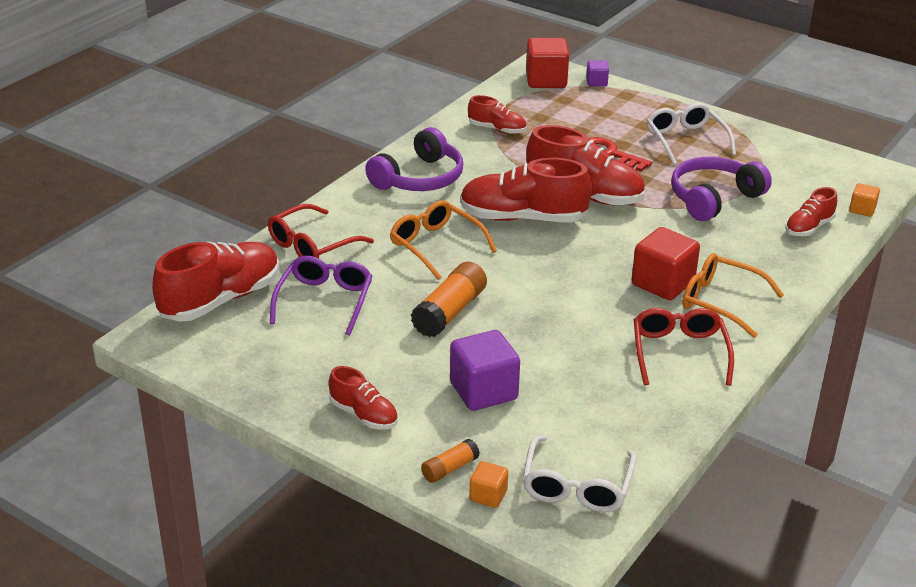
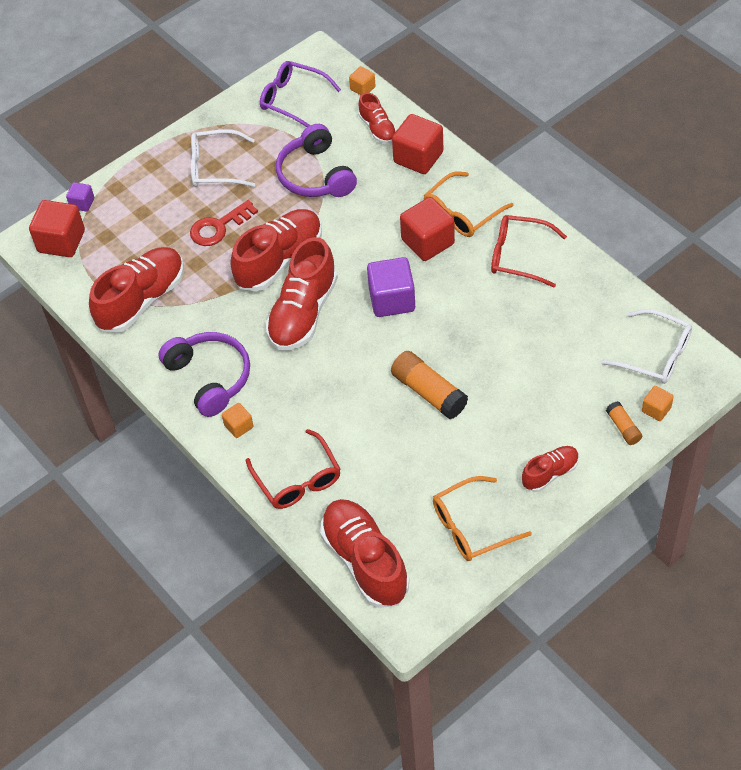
camera: 70 degrees left, 20 degrees up
(324, 301) = (389, 481): purple glasses -> purple glasses (293, 100)
(366, 203) = (239, 426): none -> orange cube
(436, 246) = (328, 384): orange glasses -> orange glasses (472, 526)
(483, 391) = (537, 389): purple cube -> purple cube (392, 300)
(497, 129) = (142, 300): red shoe -> red shoe, size x1.86
(785, 260) = (418, 157): none -> red cube

